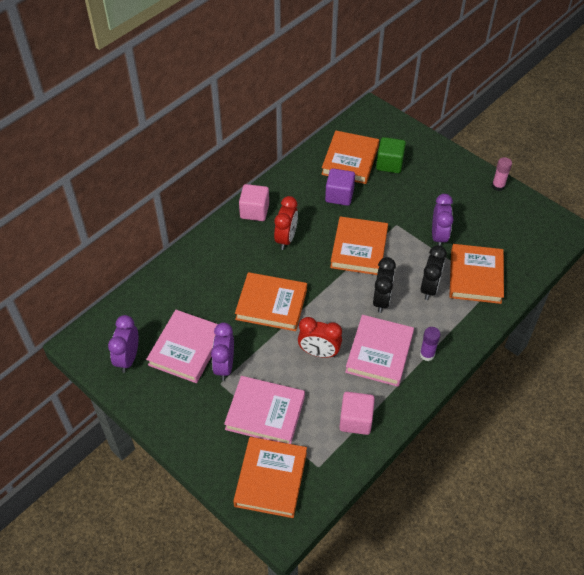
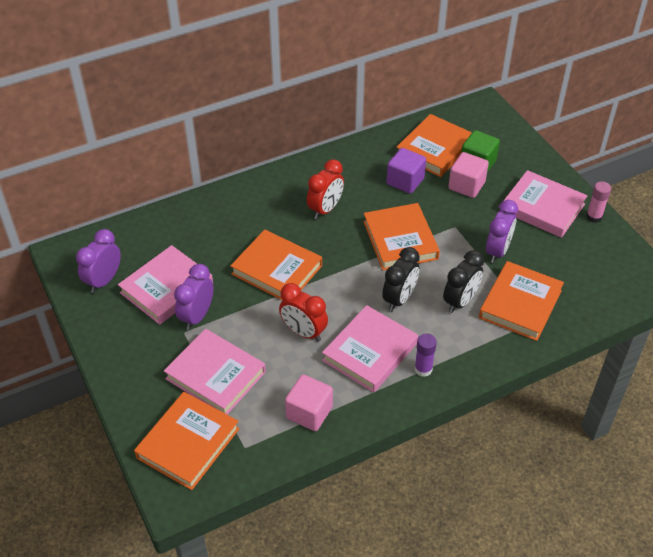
camera: 20 degrees right, 5 degrees down
(254, 211) = (305, 174): pink cube -> pink cube (466, 185)
(359, 249) = (400, 240): orange book -> orange book turned 45 degrees counterclockwise
(456, 189) = (542, 208): none -> pink book

